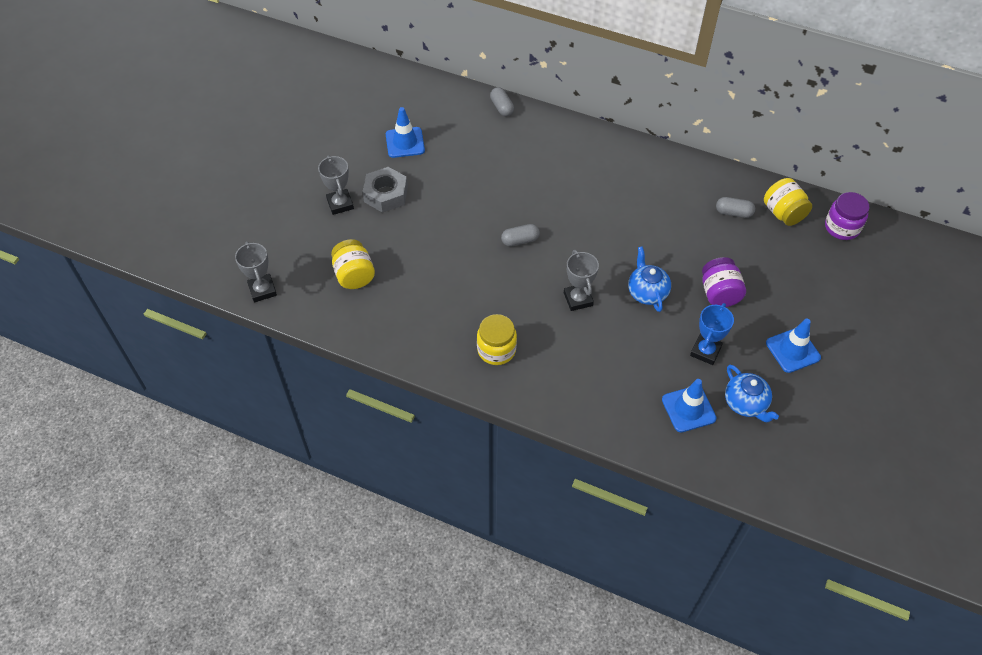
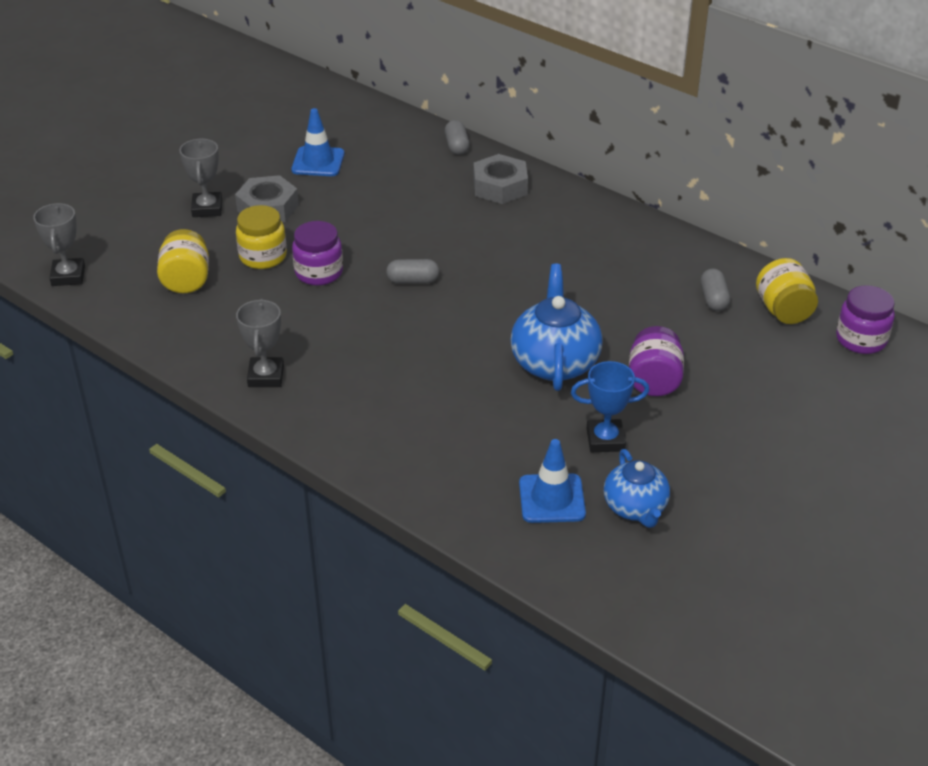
camera: 15 degrees right, 15 degrees down
(449, 247) = (319, 272): none -> purple jar
(496, 350) = (325, 387): yellow jar -> yellow jar (263, 256)
(548, 140) = (500, 187): none -> grey nut
(578, 299) = (458, 353): grey trophy -> grey trophy (266, 376)
(647, 292) = (555, 362): blue teapot -> blue teapot, size x1.54
(705, 351) = (605, 440): blue trophy -> blue trophy turned 45 degrees clockwise
(733, 213) = (713, 299): grey capsule -> grey capsule turned 60 degrees clockwise
(792, 350) = (730, 461): blue traffic cone -> none

